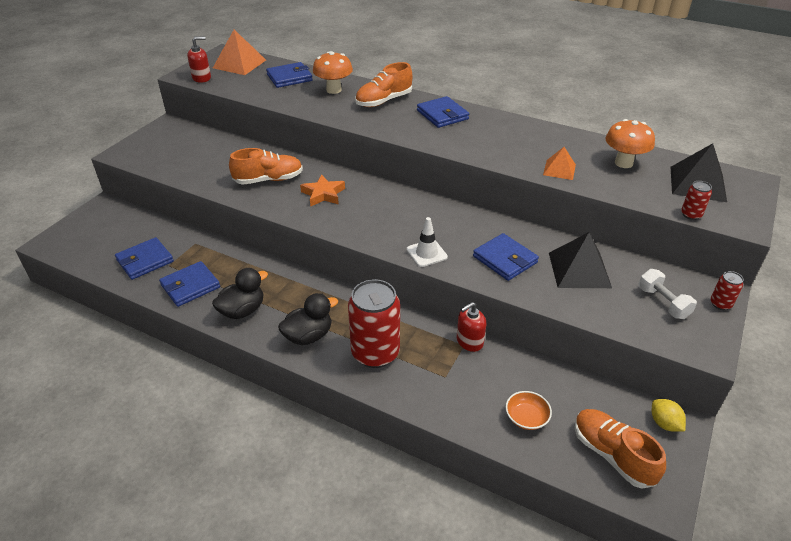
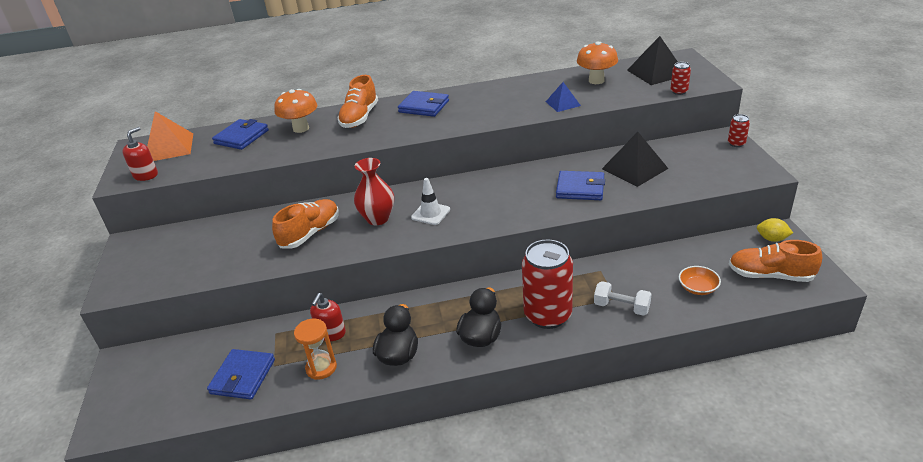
camera: 35 degrees left, 5 degrees down
(190, 286) = (321, 368): blue wallet -> orange hourglass
(323, 194) = (378, 218): orange star -> red vase
(426, 253) = (521, 214): white traffic cone -> white traffic cone (430, 213)
(469, 341) = (601, 266): red soap dispenser -> red soap dispenser (331, 333)
(559, 169) = (562, 103): orange pyramid -> blue pyramid
(663, 303) = (707, 160): white dumbbell -> white dumbbell (621, 307)

